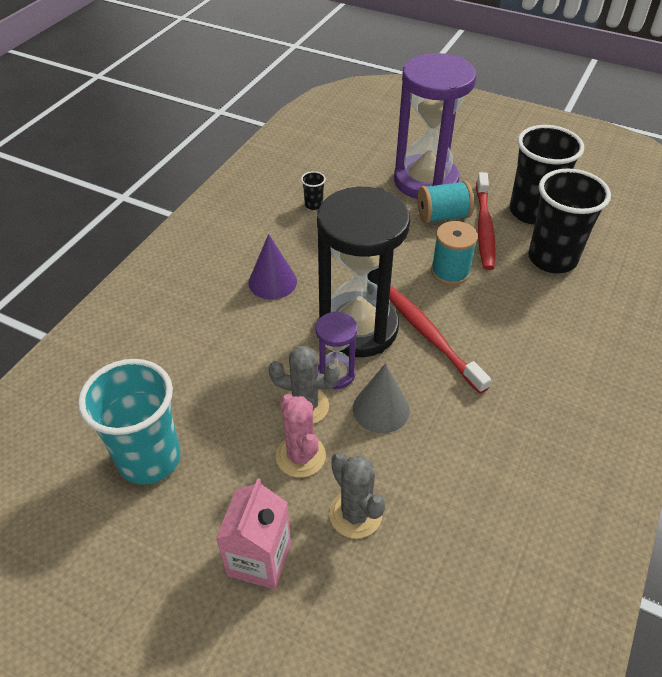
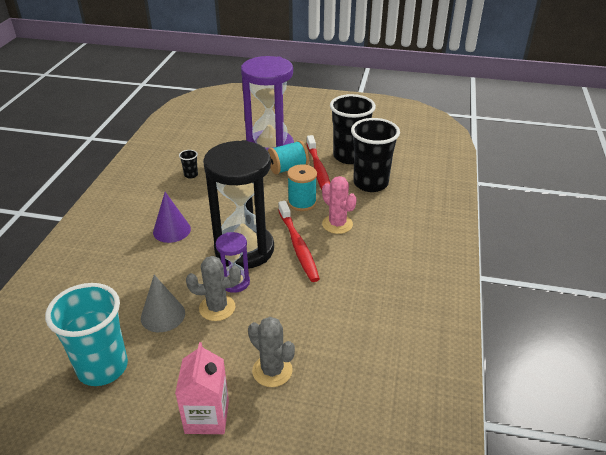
camera: 15 degrees left, 10 degrees down
(300, 456) = (222, 341): pink cactus -> pink cactus (337, 224)
(381, 409) = (274, 299): grey cone -> grey cone (163, 315)
(430, 337) = (298, 246): red toothbrush -> red toothbrush turned 150 degrees counterclockwise

